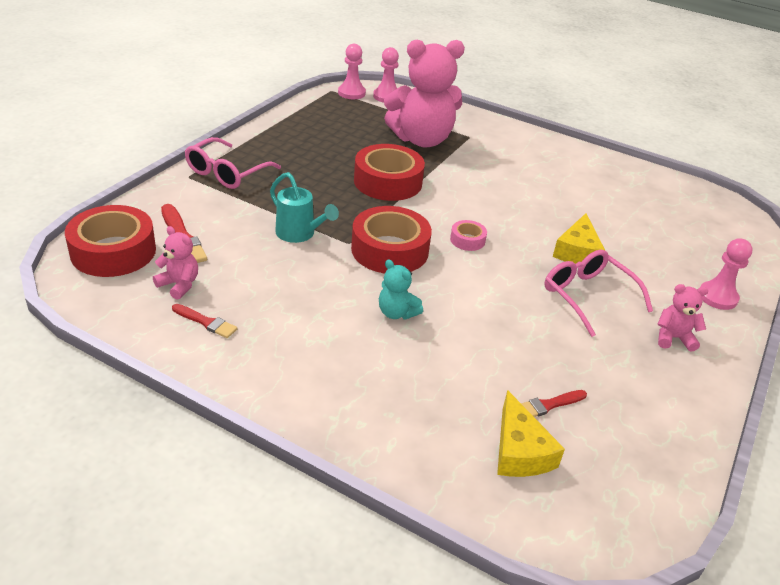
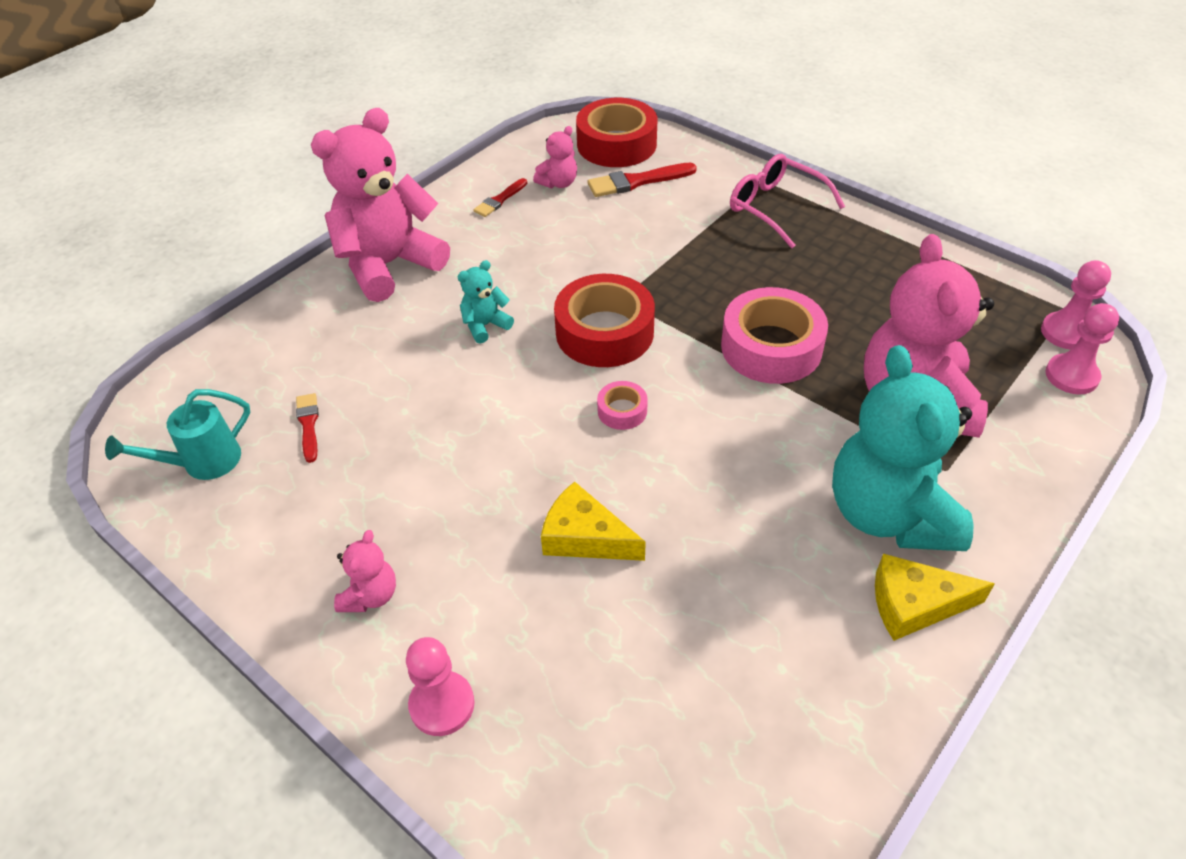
camera: 105 degrees right, 10 degrees up
(299, 234) = (641, 260): turquoise watering can -> turquoise watering can (203, 462)
(320, 390) = (389, 265): none -> pink teddy bear
(388, 182) = (771, 347): red tape -> pink tape
(507, 154) = (889, 514): none -> turquoise teddy bear
(520, 451) = (262, 388): yellow cheese -> yellow cheese (914, 604)
(588, 297) = (477, 519): pink glasses -> none

